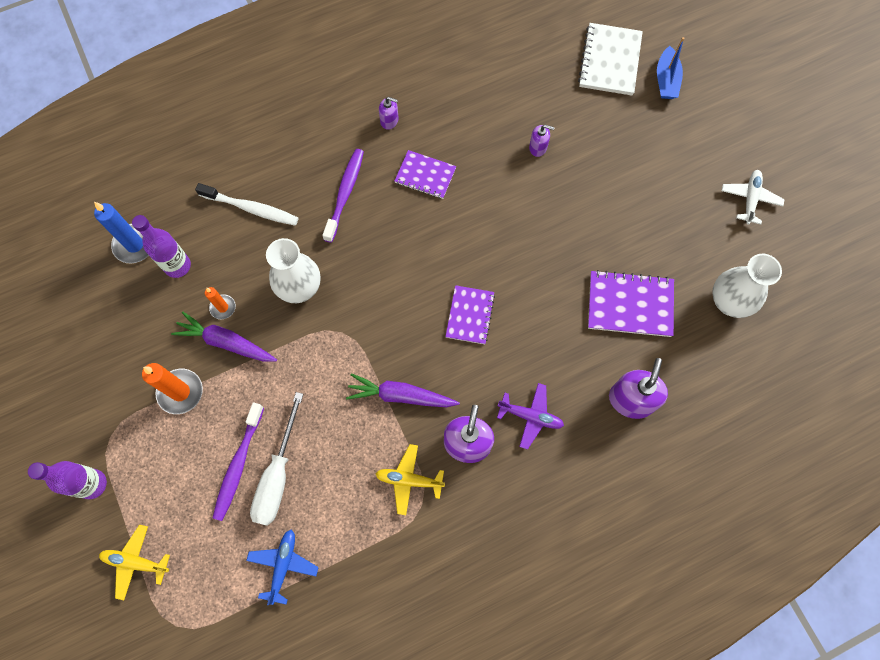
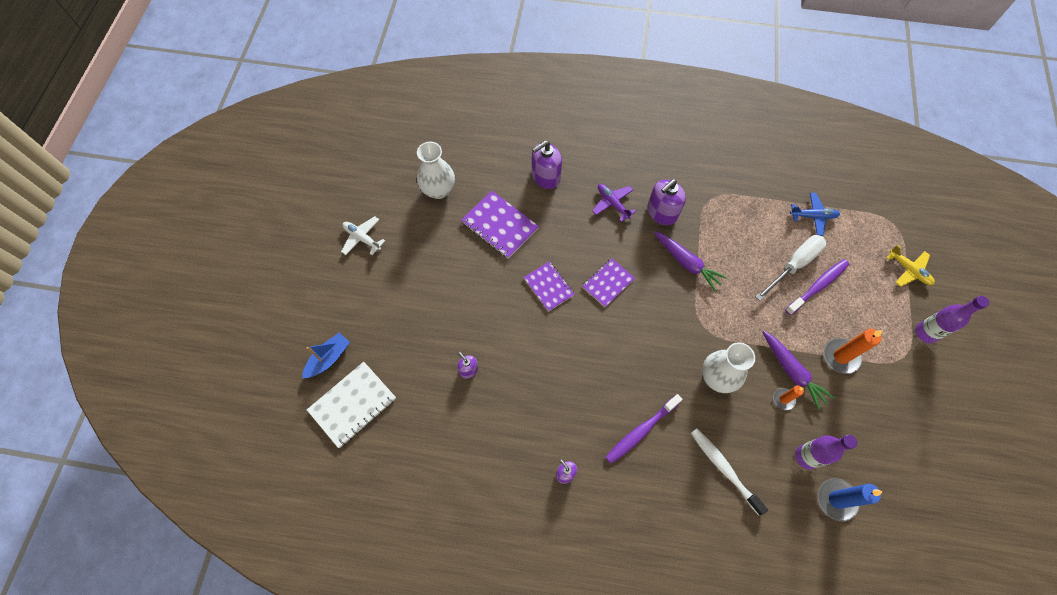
camera: 145 degrees left, 5 degrees down
(283, 565) = (813, 216): blue plane -> blue plane turned 135 degrees counterclockwise
(409, 480) = (710, 215): yellow plane -> none
(425, 175) = (569, 404): purple notebook -> purple notebook (549, 287)
(750, 199) = (362, 238): white plane -> white plane turned 75 degrees clockwise

